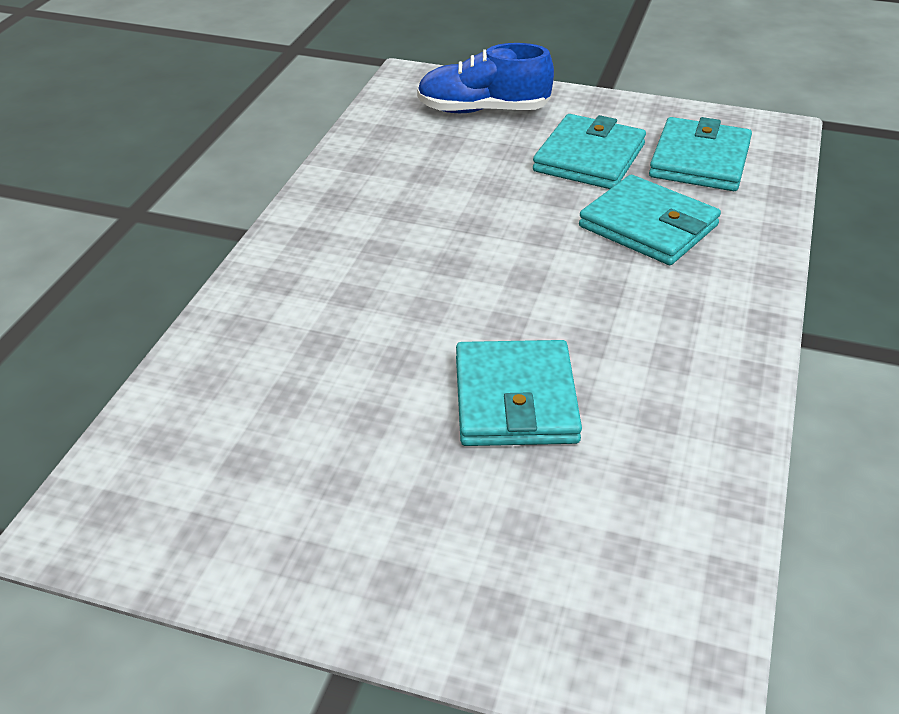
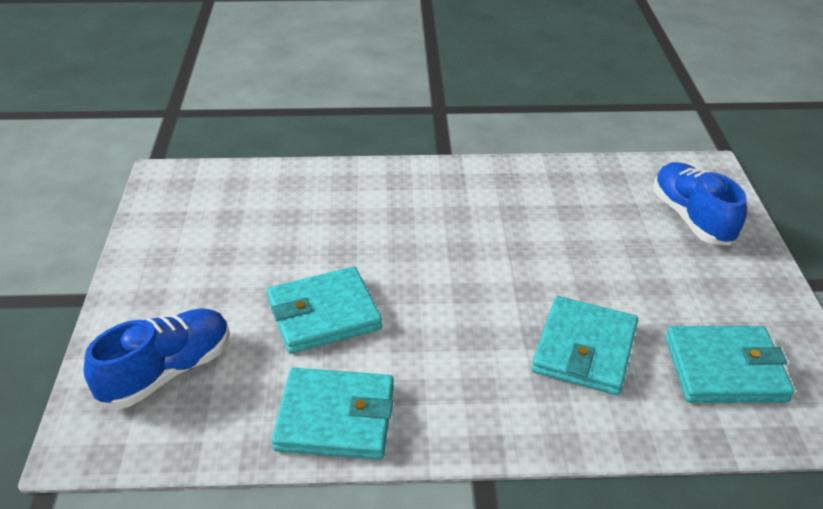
camera: 70 degrees right, 0 degrees up
(569, 576) = (167, 372): none -> blue shoe
(589, 158) = (667, 294): turquoise wallet -> turquoise wallet (335, 418)

